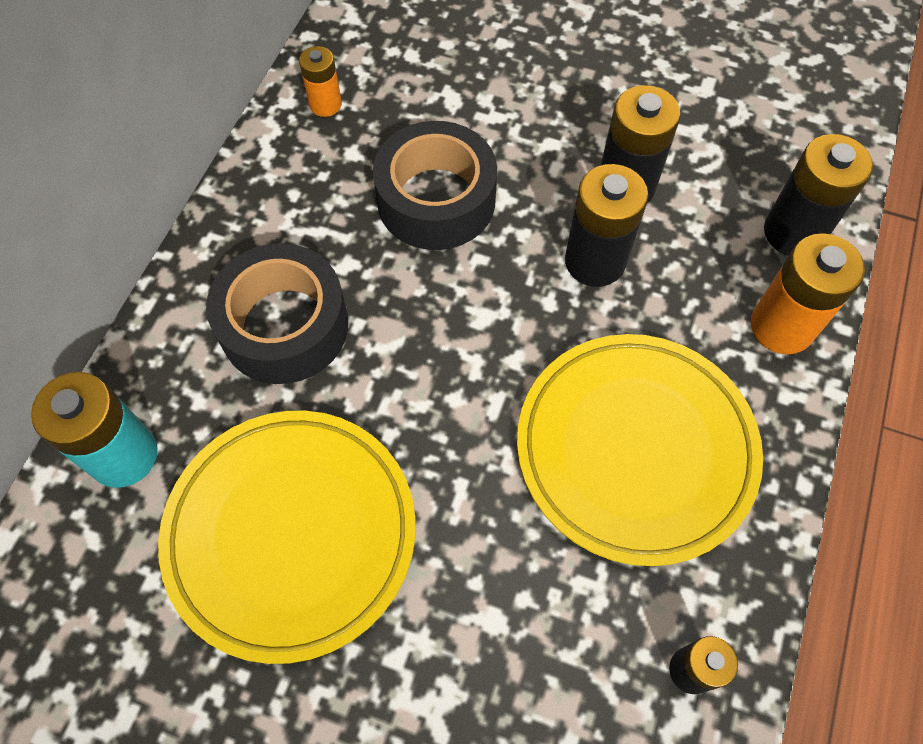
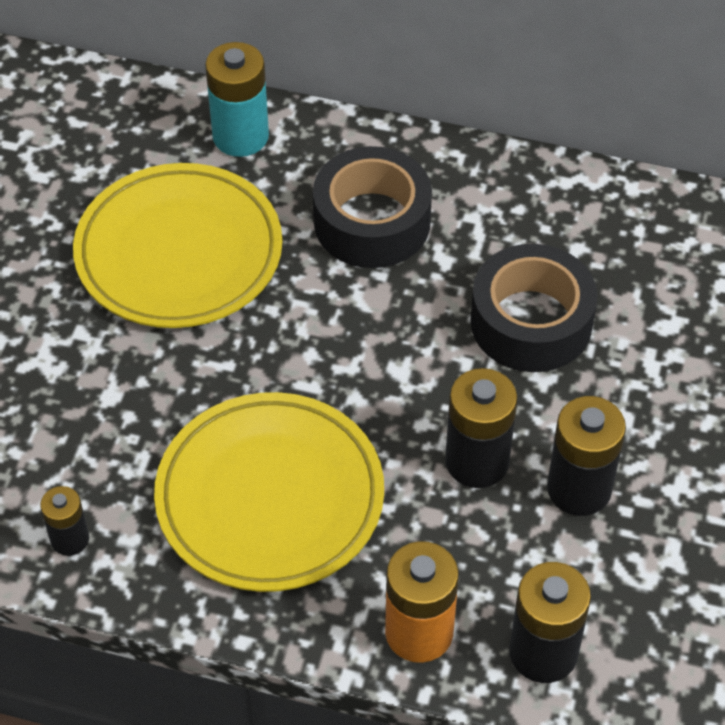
camera: 85 degrees right, 10 degrees down
(325, 104) = (635, 219): orange battery -> none

